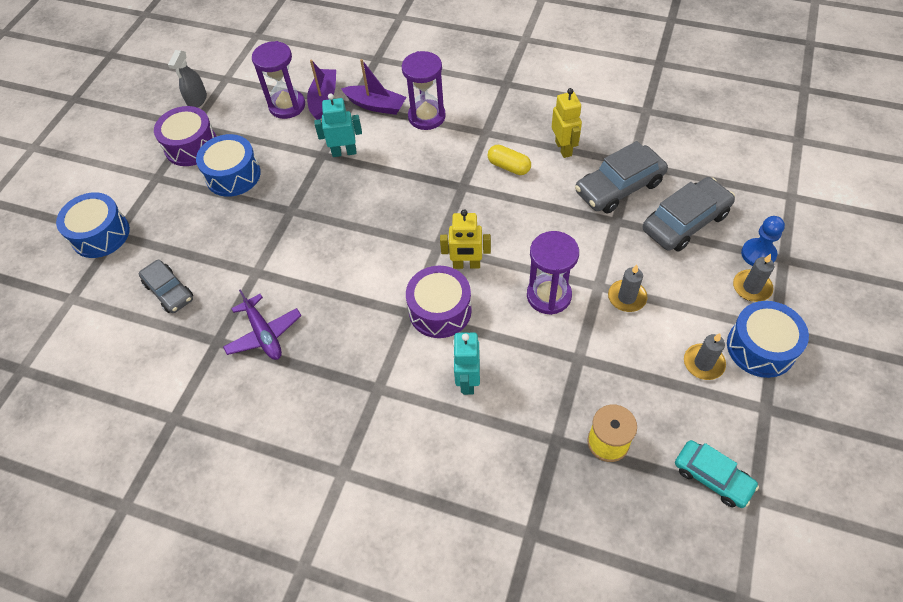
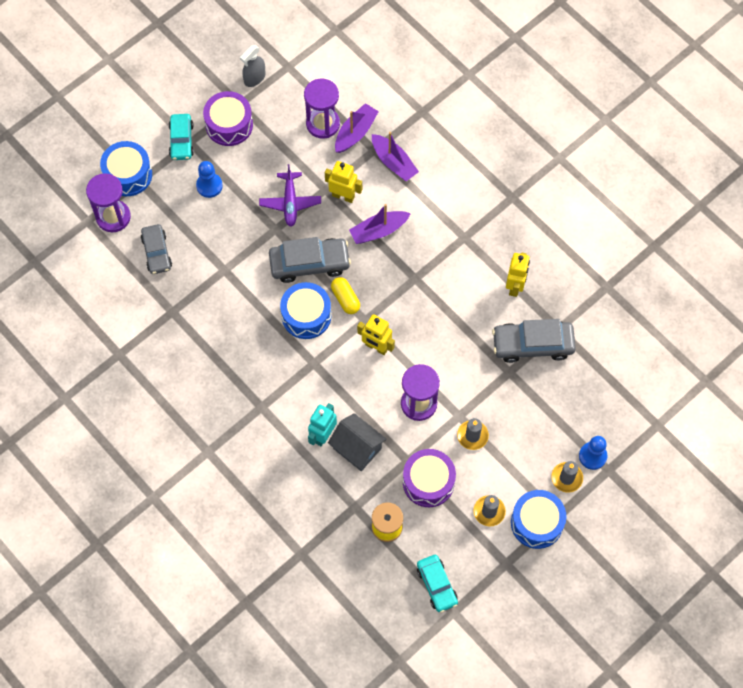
camera: 25 degrees right, 10 degrees up
(146, 180) = (181, 140): none -> turquoise car
(197, 205) = (209, 186): none -> blue pawn
(233, 175) = (248, 172): blue drum -> blue drum (306, 316)
(264, 334) = (206, 324): purple plane -> purple plane (290, 202)
(344, 152) = (343, 196): turquoise robot -> yellow robot
(399, 164) = (378, 231): none -> purple boat
(426, 117) = (427, 196): purple hourglass -> purple hourglass (113, 217)
(440, 310) = (336, 373): purple drum -> purple drum (428, 482)
(509, 166) = (461, 280): yellow capsule -> yellow capsule (345, 299)
(515, 375) = (357, 448): none -> grey house
(685, 222) = (560, 401): grey car -> grey car (309, 263)

